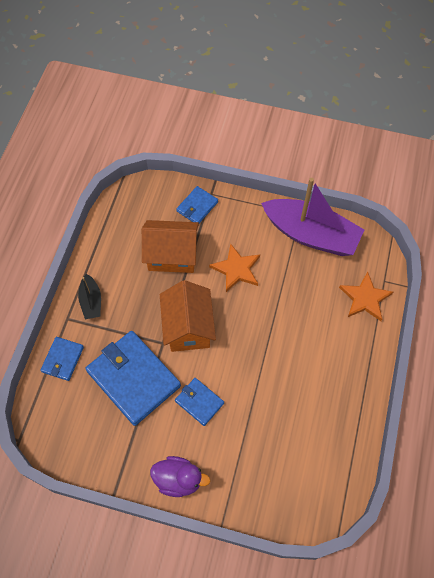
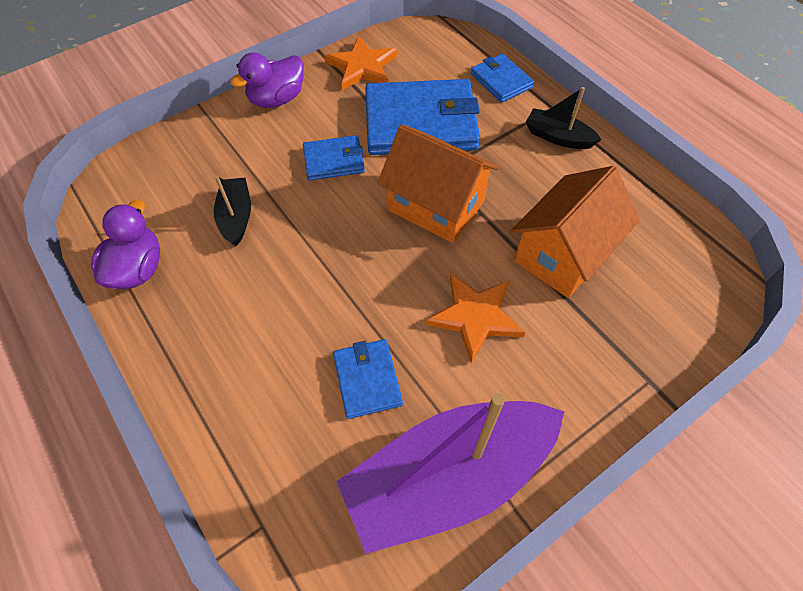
camera: 130 degrees right, 5 degrees down
(197, 206) = (634, 342): blue wallet -> blue wallet (367, 379)
(276, 418) = (236, 217): none -> black boat
(345, 436) = (138, 269): none -> purple duck
(365, 298) = (265, 462): orange star -> orange star (362, 66)

